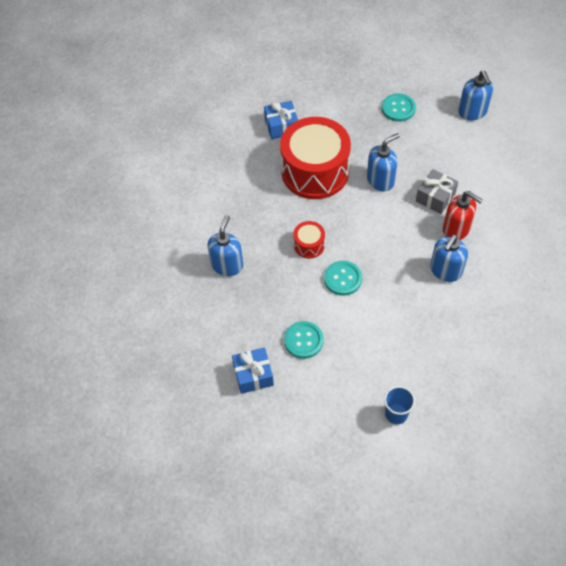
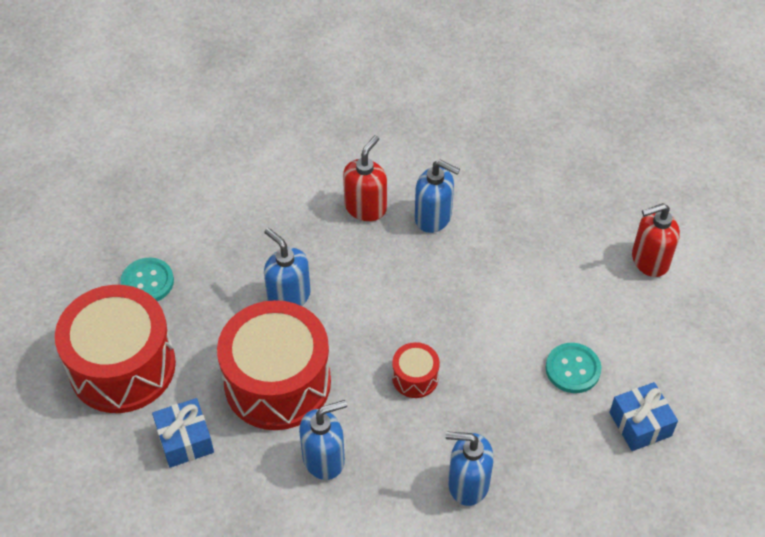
camera: 100 degrees left, 5 degrees down
(336, 97) = (122, 366): none -> red drum
(343, 279) = (466, 331): turquoise button -> none
(396, 414) = (649, 260): blue cup -> red soap dispenser
(435, 197) = (314, 231): grey gift -> none
(472, 112) = (155, 193): blue soap dispenser -> blue soap dispenser (324, 459)

